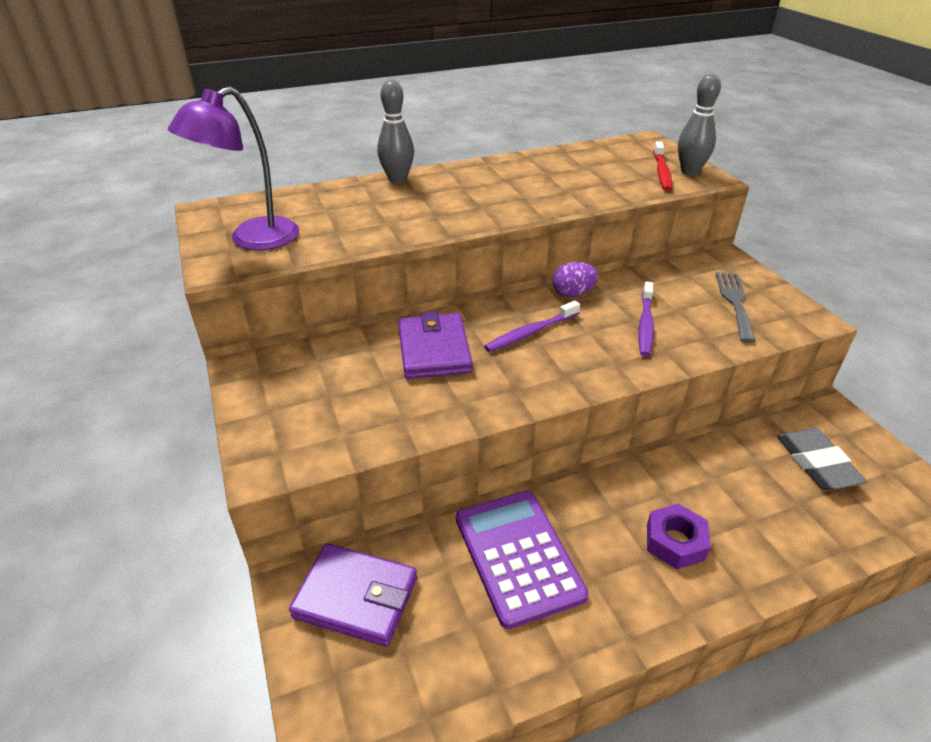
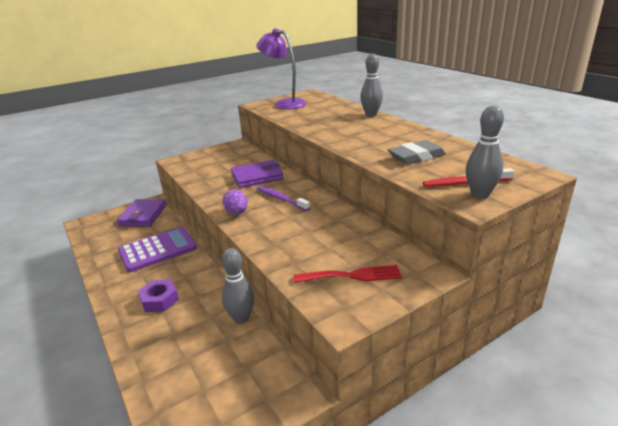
camera: 80 degrees right, 10 degrees down
(573, 293) = (331, 207): purple egg -> purple egg (237, 213)
(645, 324) = (303, 236): purple toothbrush -> none
(715, 446) = (241, 318): none -> grey bowling pin
(735, 302) = (352, 275): grey fork -> red fork
(816, 463) = (228, 374): grey eraser -> grey eraser (416, 156)

